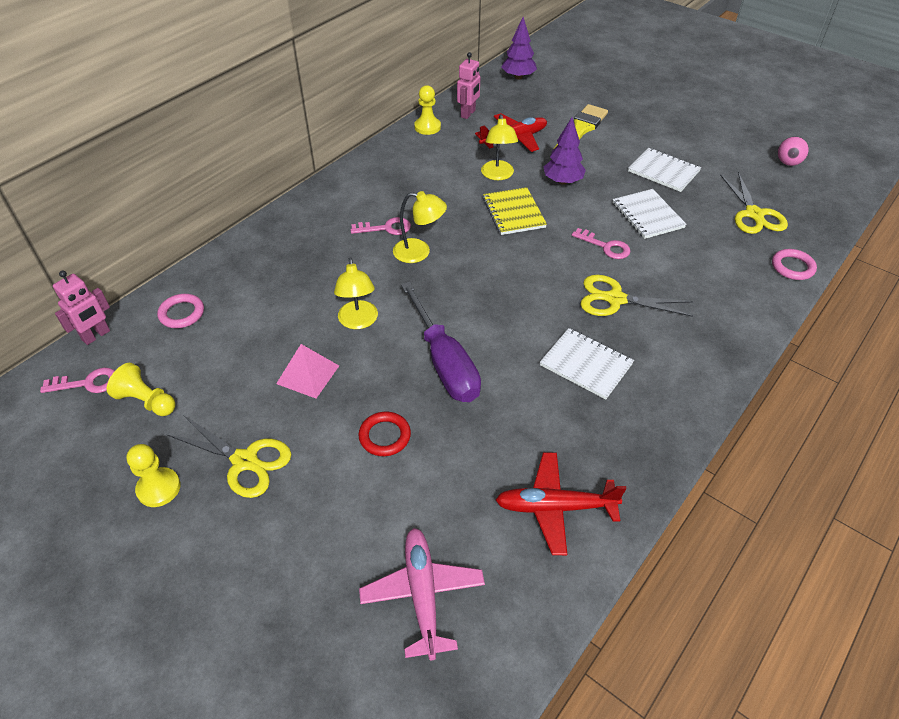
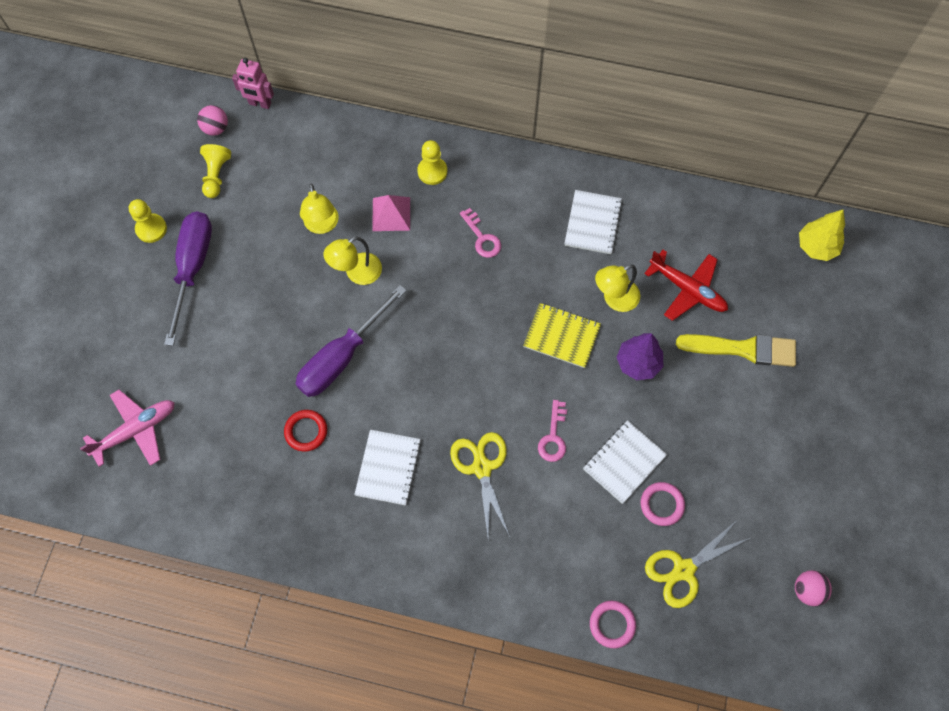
camera: 65 degrees right, 20 degrees up
(87, 383) = (216, 128): pink key -> pink ball
(182, 313) = (307, 144): pink ring -> pink ring (662, 504)
(245, 461) = (192, 268): yellow scissors -> purple screwdriver
(307, 374) = (286, 265): pink pyramid -> pink pyramid (391, 214)
(385, 436) = (251, 347): red ring -> red ring (306, 431)
(419, 252) = (463, 280): yellow lamp -> yellow lamp (322, 225)
(427, 127) = (661, 200): yellow pawn -> yellow pawn (432, 171)
(468, 114) = (709, 227): pink robot -> none
(513, 213) = (562, 336): yellow notebook -> yellow notebook turned 60 degrees clockwise
(518, 77) = (816, 247): purple tree -> yellow tree
(555, 507) = (236, 491): red plane -> none
(663, 171) = (712, 458): white notebook -> white notebook (593, 223)

